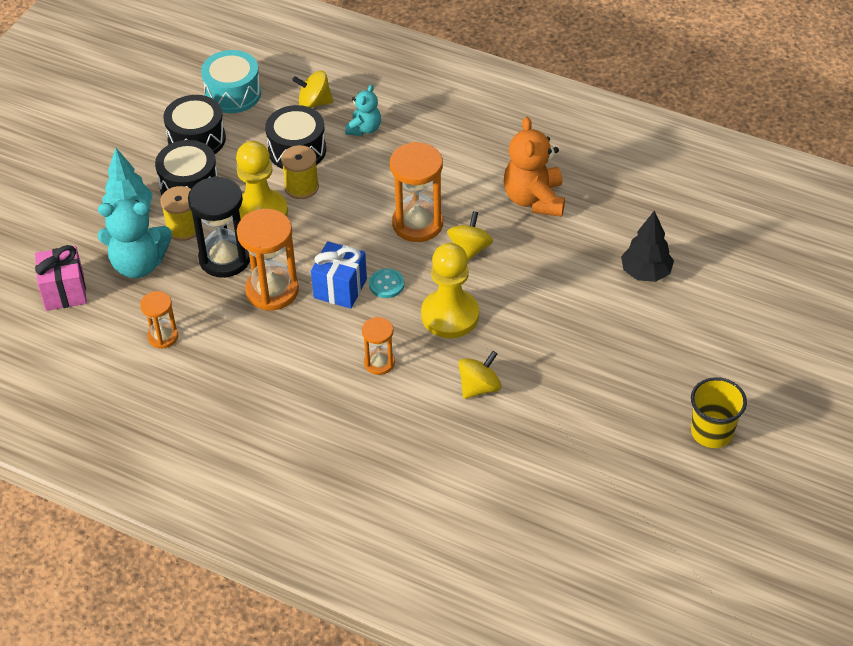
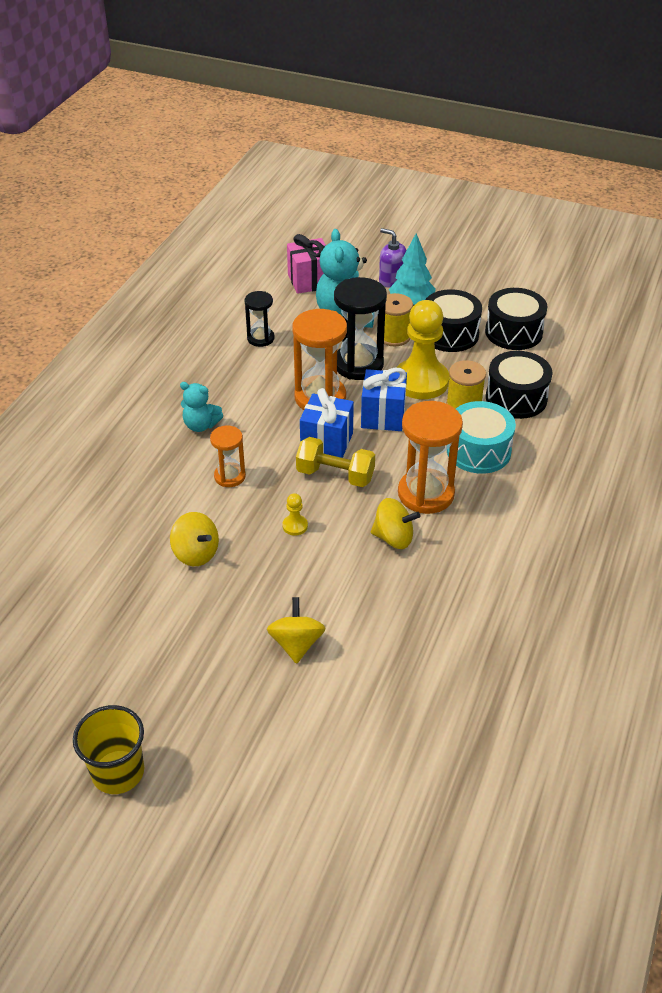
camera: 85 degrees right, 5 degrees down
(82, 222) = (391, 280): none -> purple soap dispenser
(163, 337) = (260, 338): orange hourglass -> black hourglass
(233, 94) = (586, 348): turquoise drum -> turquoise drum (478, 451)
(308, 245) = (383, 416): none -> blue gift
(314, 103) = (591, 404): yellow spinning top -> yellow spinning top (296, 644)
(364, 129) = (562, 444): turquoise teddy bear -> turquoise teddy bear (201, 425)
(386, 284) = (335, 475): turquoise button -> yellow dumbbell
(450, 315) = (295, 526): yellow pawn -> yellow pawn, size x0.40
(534, 199) = (483, 593): orange teddy bear -> none
(645, 273) = (375, 706): black tree -> none

